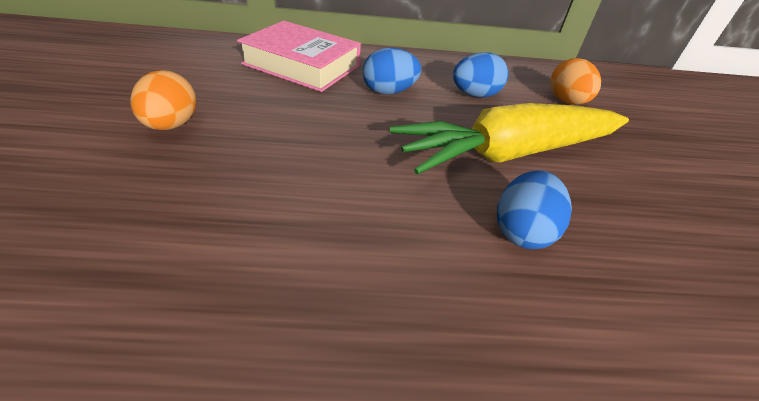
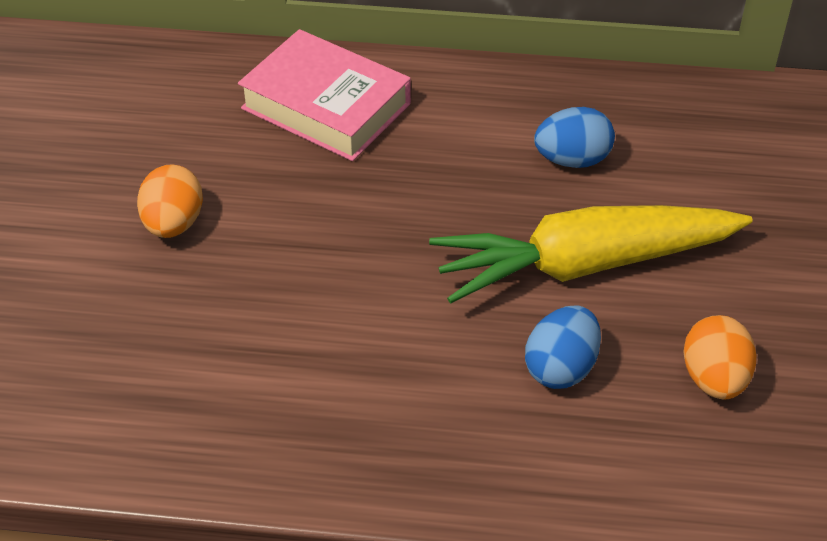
camera: 10 degrees right, 5 degrees up
(389, 92) = (447, 157): blue egg -> none
(566, 101) = (710, 169): orange egg -> orange egg (714, 379)

